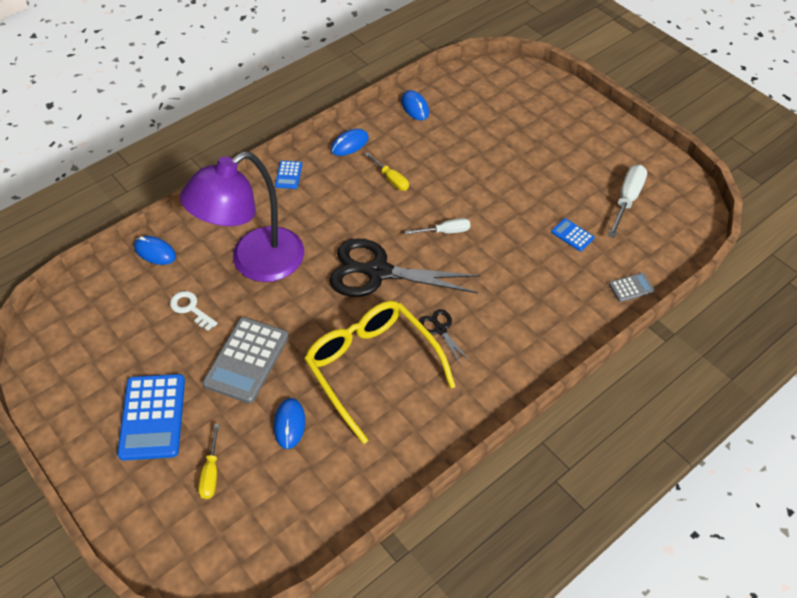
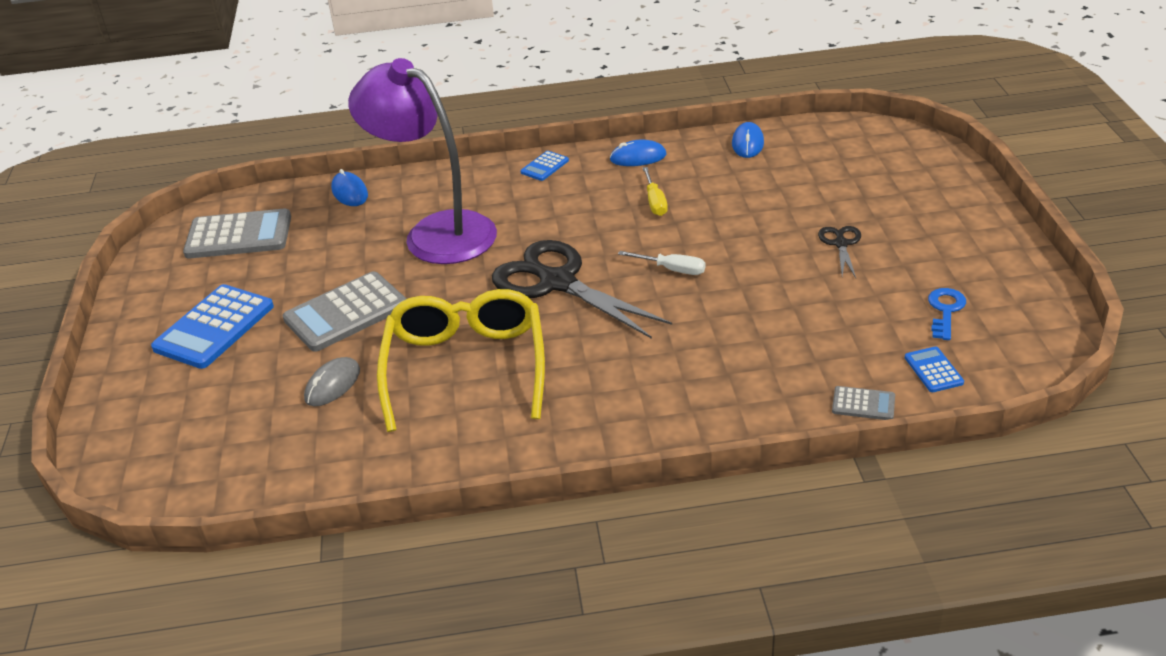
camera: 35 degrees right, 15 degrees down
(96, 326) = (239, 235): none -> grey calculator
(190, 309) = (336, 250): white key -> none
(211, 473) = (219, 396): yellow screwdriver -> none
(255, 263) = (436, 232): purple lamp -> purple lamp turned 45 degrees clockwise
(289, 424) = (332, 385): blue mouse -> grey mouse
(440, 329) = (576, 360): black scissors -> black scissors (841, 244)
(572, 235) = (832, 323): blue calculator -> blue calculator (933, 370)
(627, 200) = (945, 310): white screwdriver -> blue key

